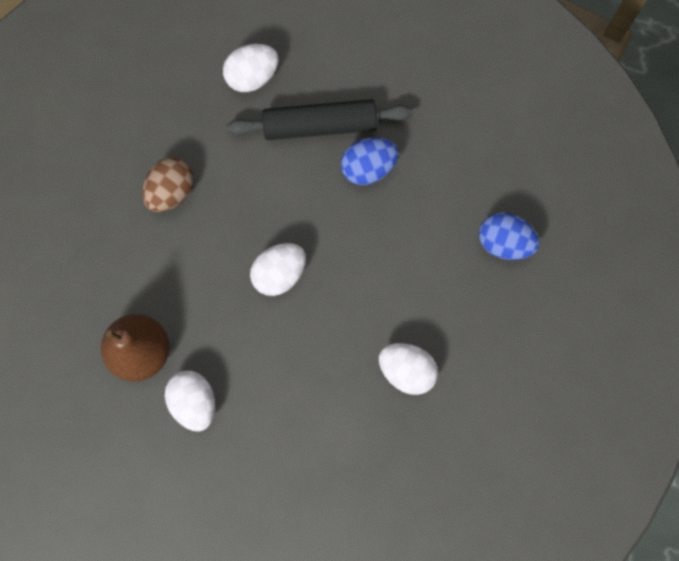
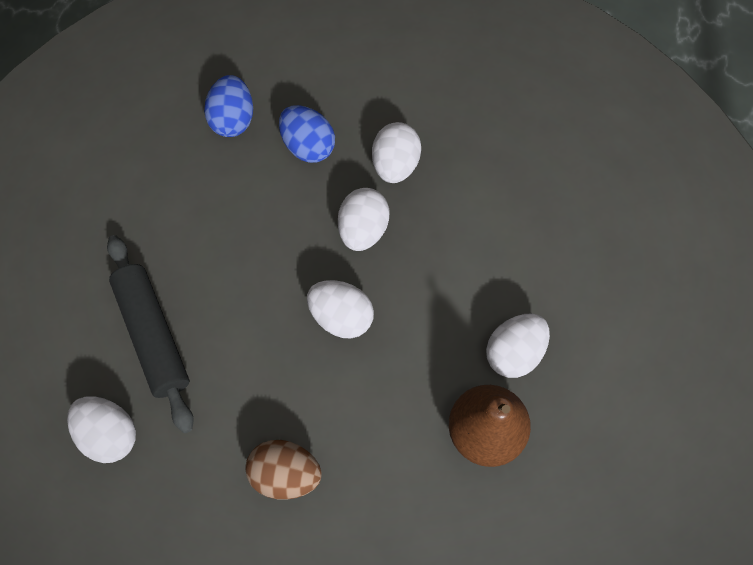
camera: 110 degrees left, 10 degrees down
(352, 319) = (363, 230): none -> white egg
(368, 168) = (190, 268): blue egg -> blue egg (308, 146)

